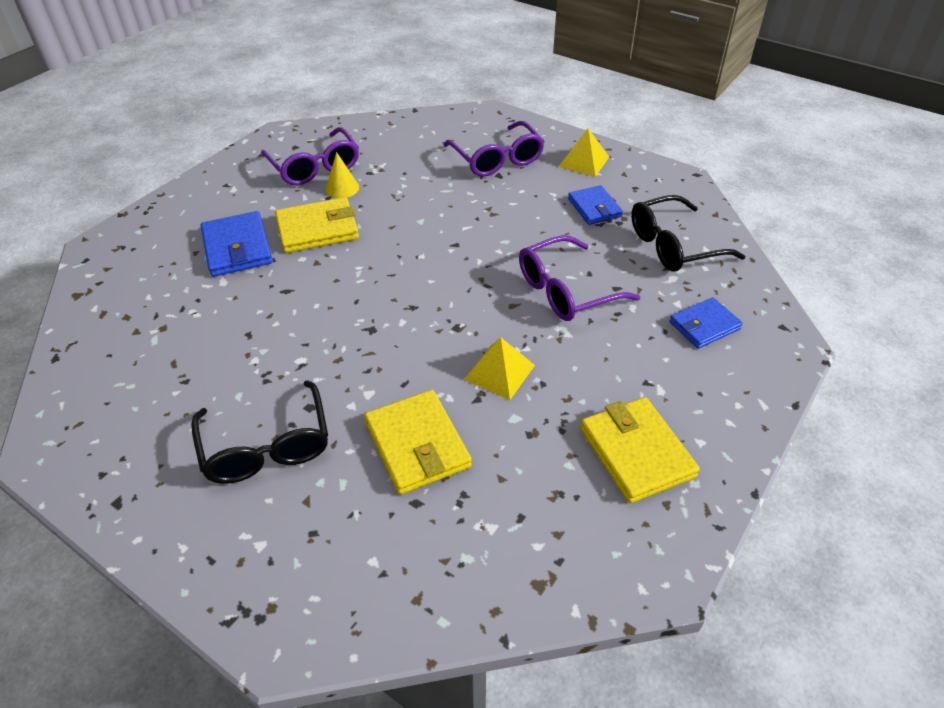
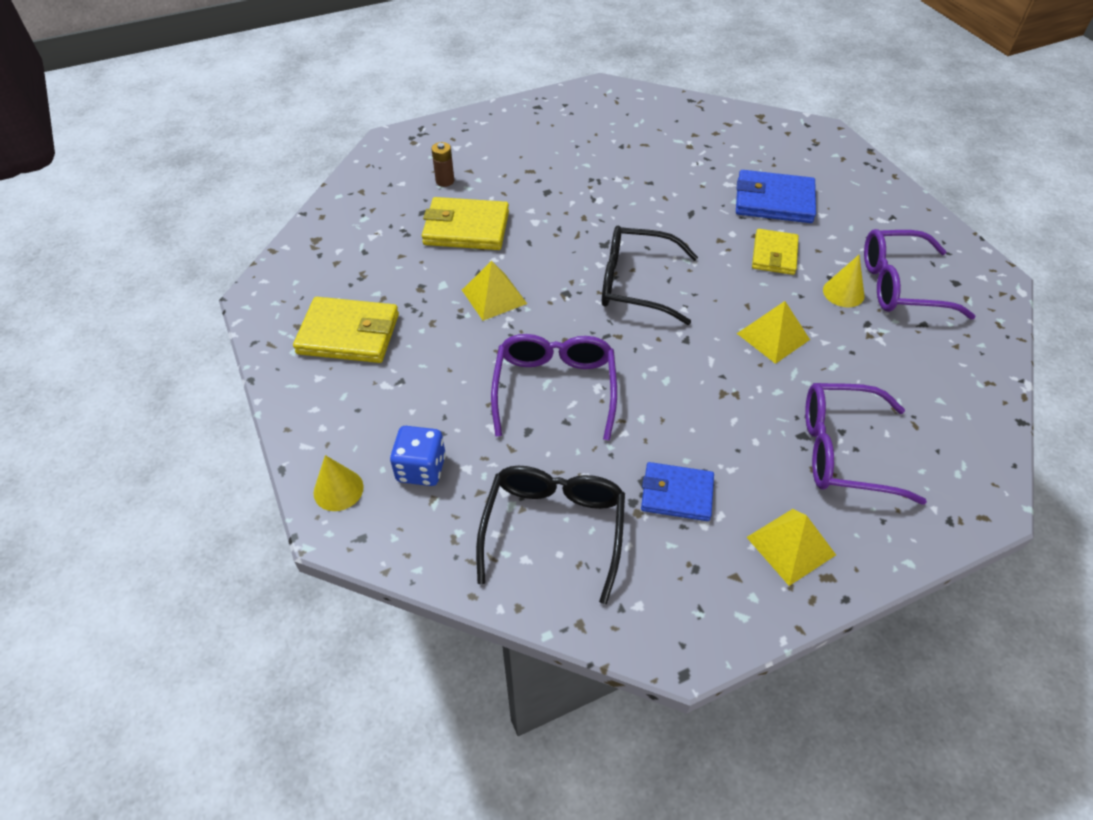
camera: 120 degrees right, 5 degrees up
(267, 446) = (528, 165): black glasses -> black glasses (635, 284)
(317, 229) = (774, 254): yellow wallet -> yellow wallet, size x0.66
(343, 514) = (445, 181): none -> brown battery
(417, 207) = (773, 336): none -> yellow pyramid
(704, 325) = (421, 469): blue wallet -> blue dice
(769, 360) = (338, 489): none -> yellow cone

